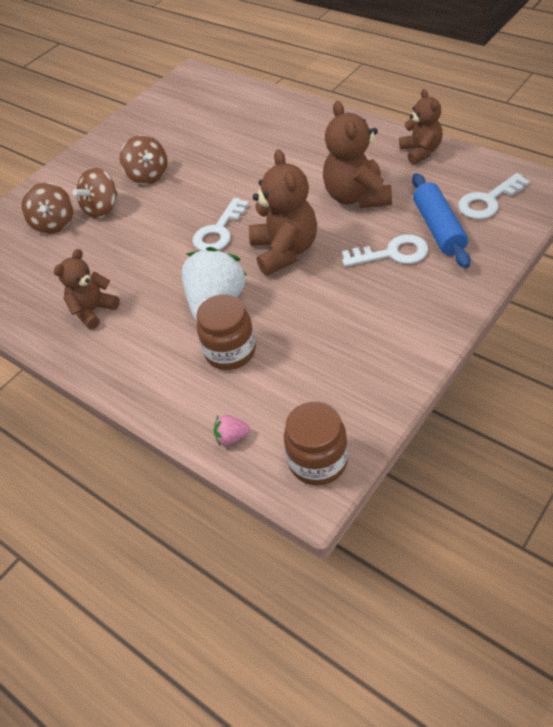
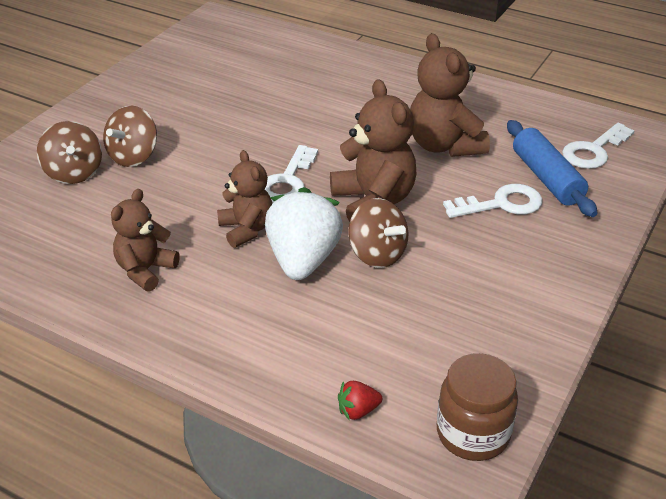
camera: 15 degrees left, 10 degrees down
(148, 175) = (185, 121): brown spinning top -> brown spinning top (377, 254)
(230, 352) = (333, 313): brown jar -> none
(231, 437) = (358, 411): pink strawberry -> red strawberry
(421, 151) = (505, 101): brown teddy bear -> brown teddy bear (246, 229)

